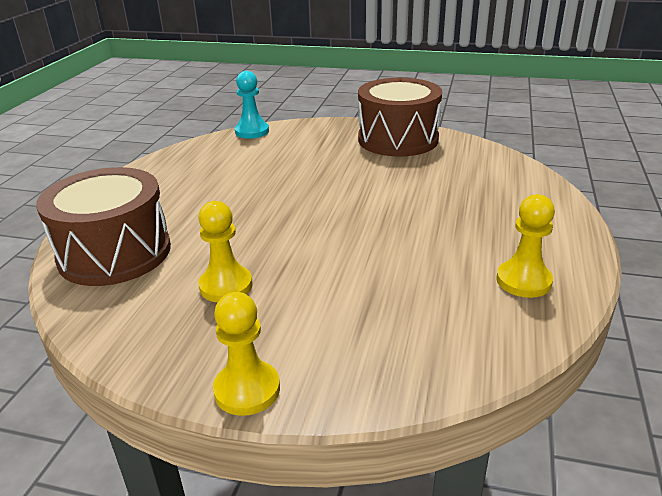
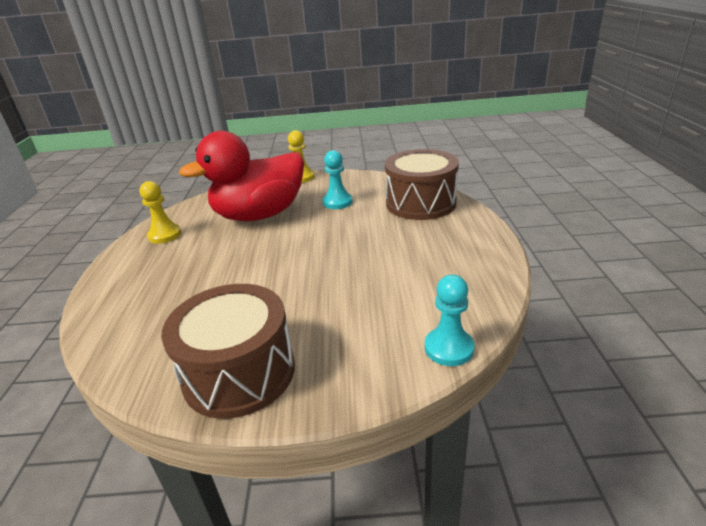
camera: 165 degrees right, 0 degrees up
(226, 286) = (337, 202): yellow pawn -> turquoise pawn
(363, 288) = (260, 215): none -> red duck

